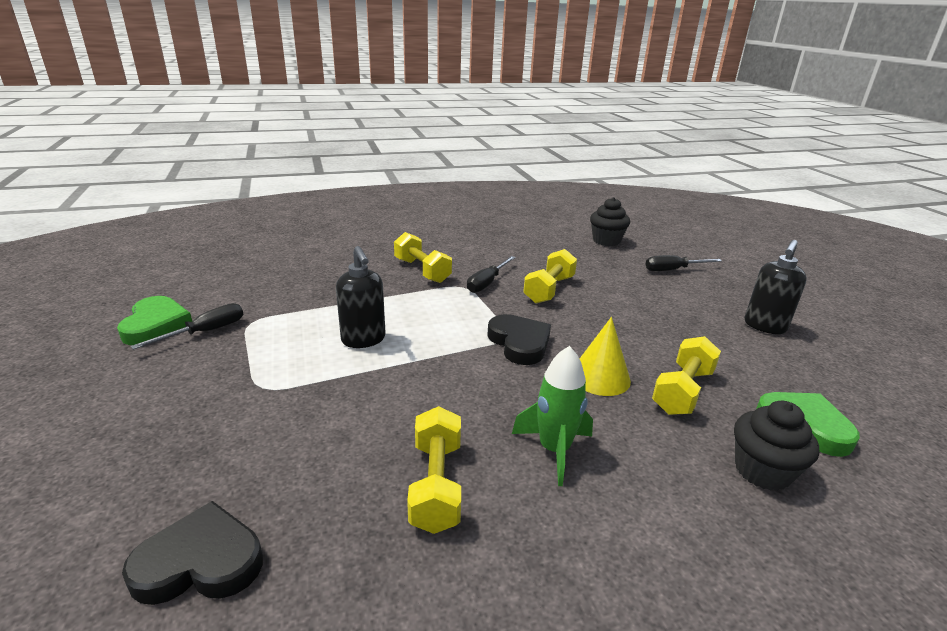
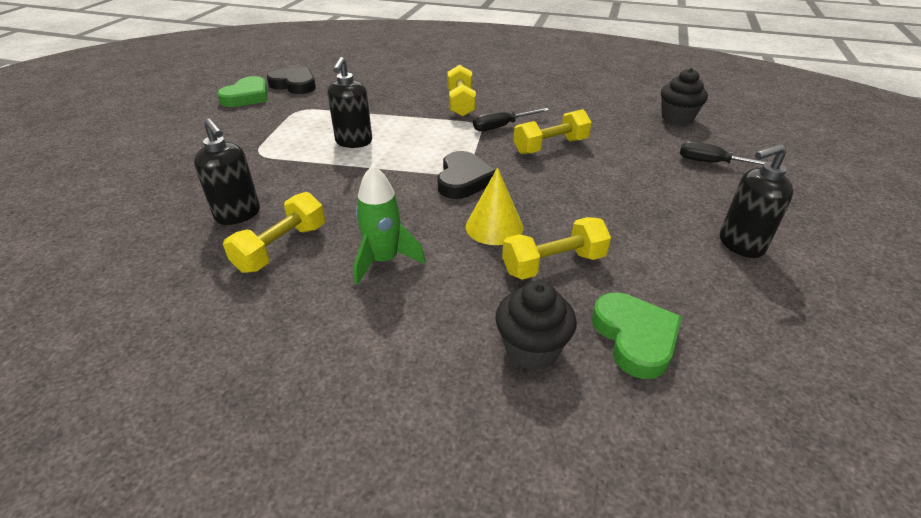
camera: 35 degrees right, 10 degrees up
(200, 562) = (126, 232): black heart -> black heart (294, 85)
(205, 332) = (268, 109): black screwdriver -> none
(334, 469) = (238, 215): none -> black soap dispenser

